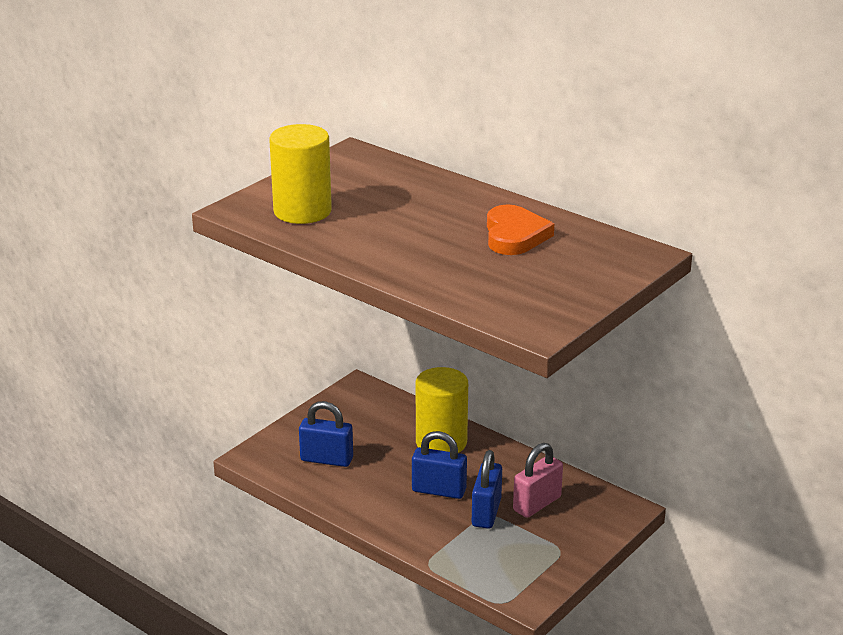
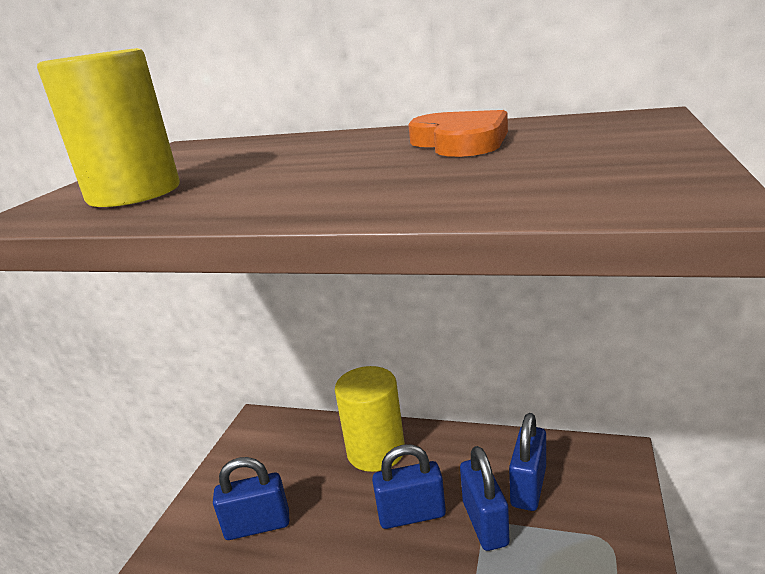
camera: 20 degrees left, 5 degrees down
(537, 504) = (528, 487): pink padlock -> blue padlock

